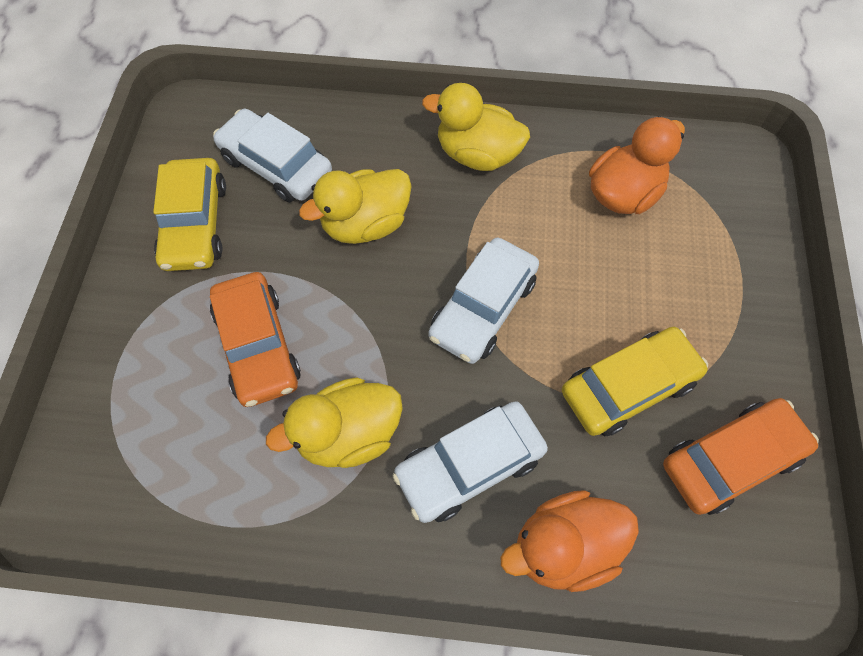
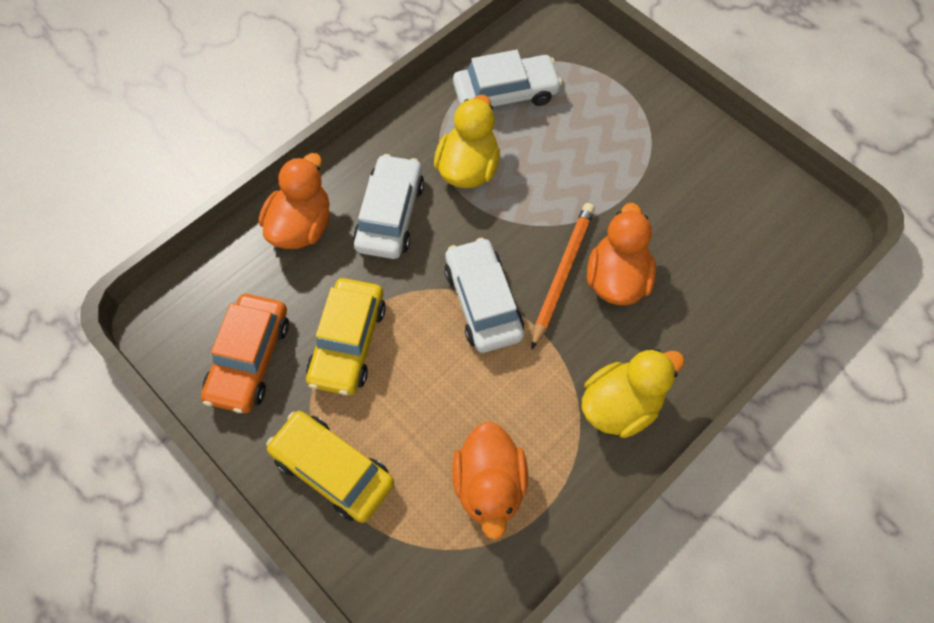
camera: 130 degrees right, 0 degrees up
(195, 224) = (704, 177): yellow car -> yellow car (333, 470)
(257, 346) = (571, 158): orange car -> none
(276, 165) = (722, 257): white car -> white car (506, 93)
(365, 224) = (617, 279): yellow duck -> orange duck
(397, 267) = (562, 274): none -> orange pencil

